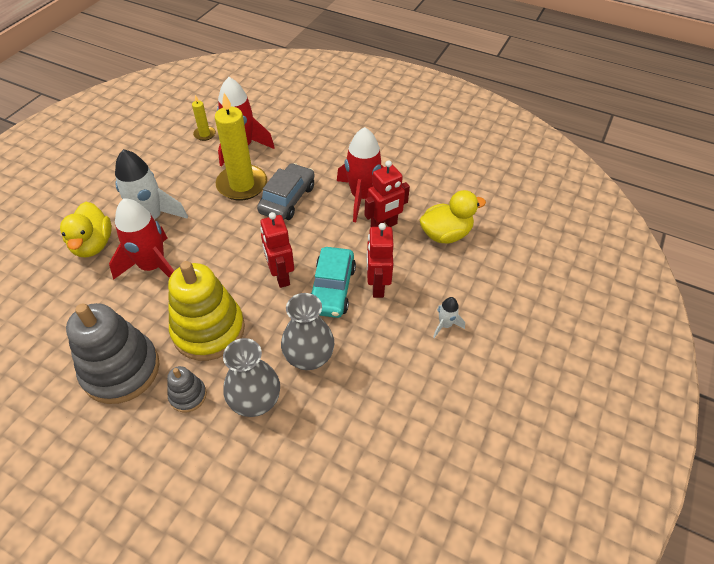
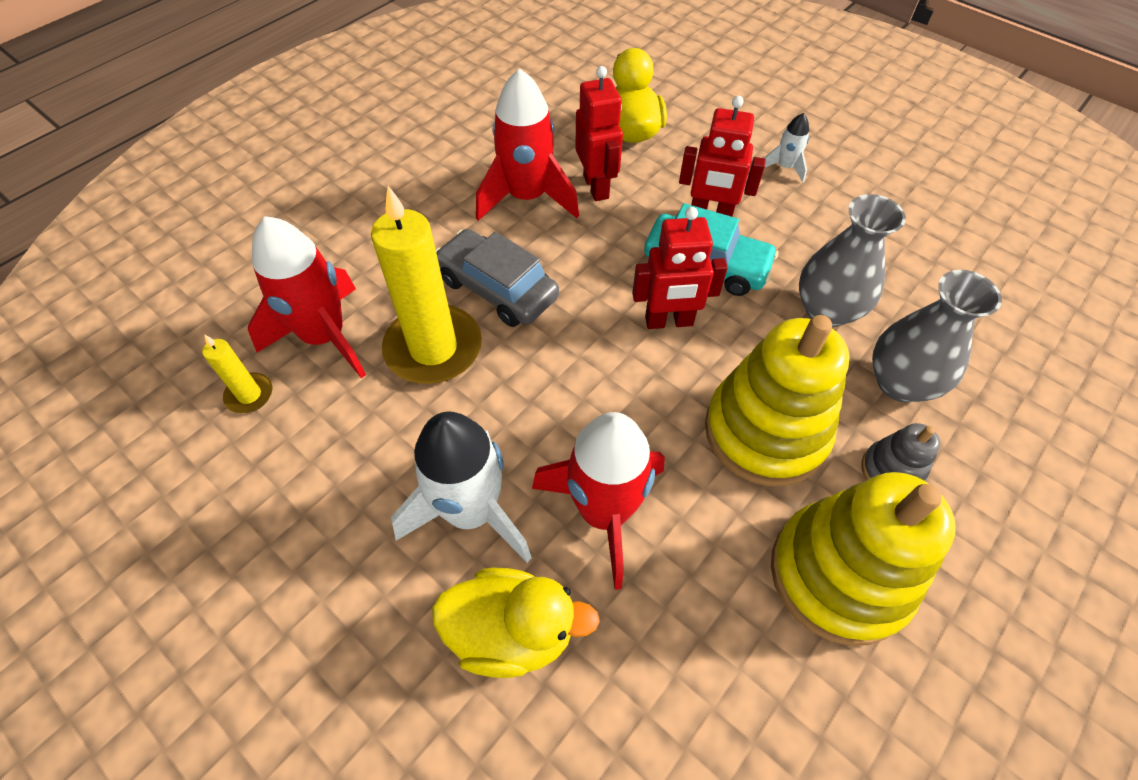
camera: 75 degrees left, 5 degrees up
(121, 370) = (839, 574): grey stacking toy -> yellow stacking toy

